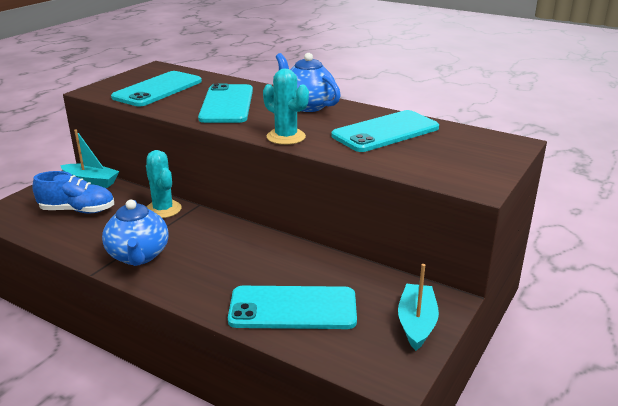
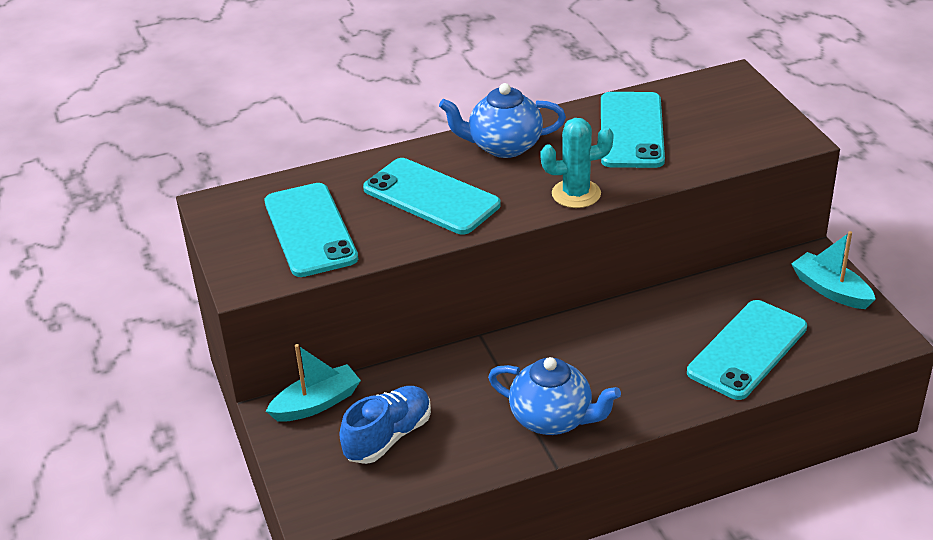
camera: 50 degrees left, 10 degrees up
(163, 209) = (462, 366): turquoise cactus -> none

